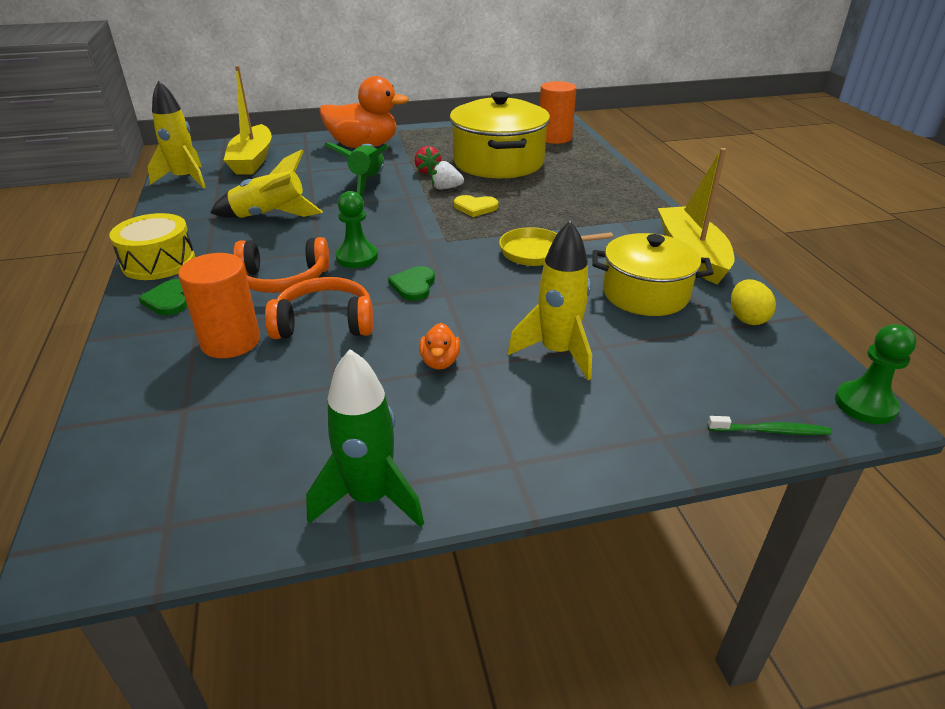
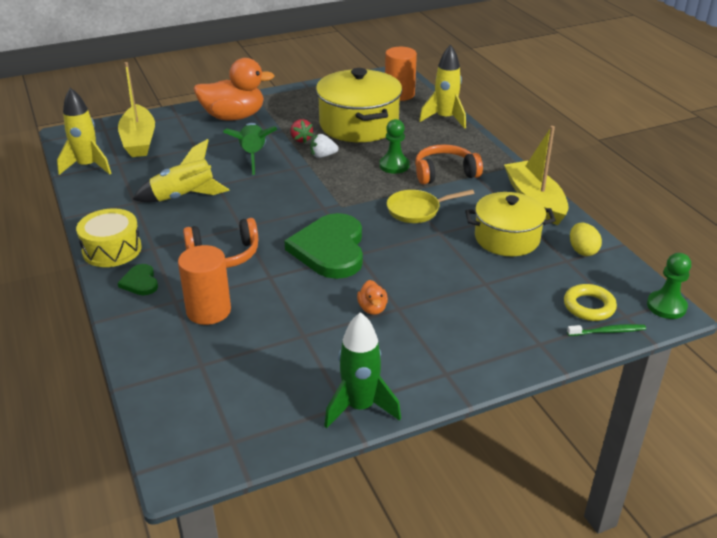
camera: 10 degrees left, 0 degrees up
(325, 323) = (274, 288): orange headphones -> orange headphones (444, 173)
(357, 257) = (275, 229): green pawn -> green pawn (394, 165)
(413, 285) = (330, 249): green heart -> green heart, size x2.19
(475, 207) = (354, 173): yellow heart -> none
(557, 352) = (454, 292): yellow rocket -> yellow rocket (445, 119)
(746, 392) = (589, 306): none -> yellow ring

